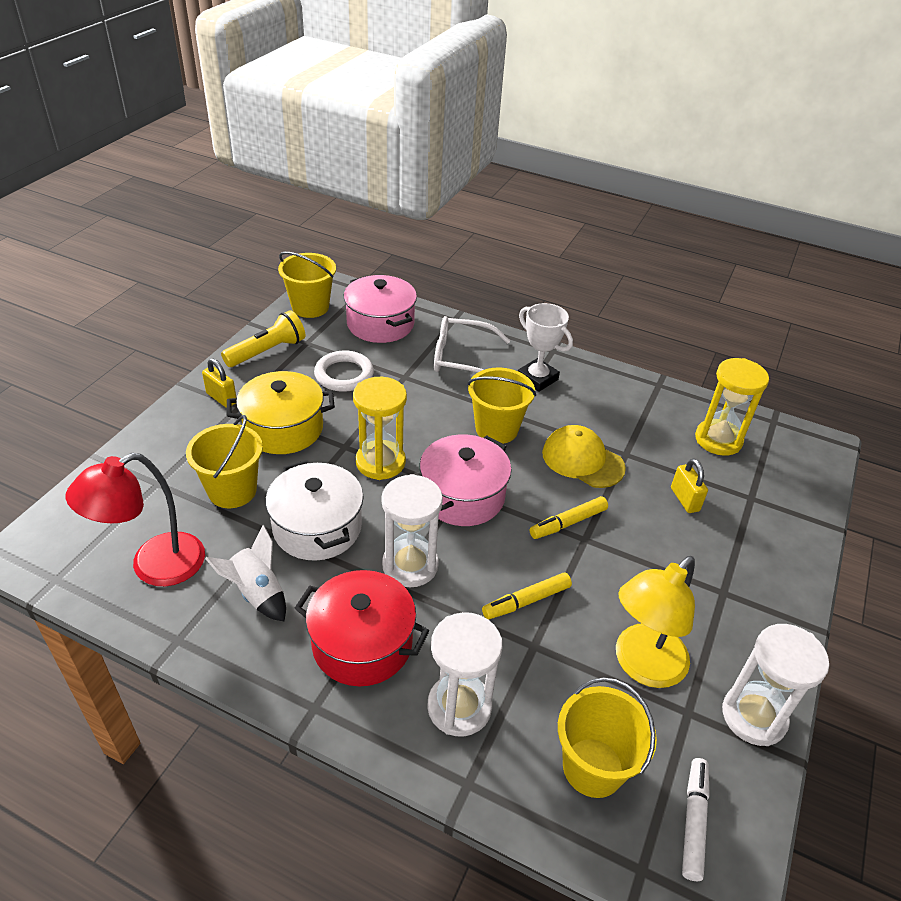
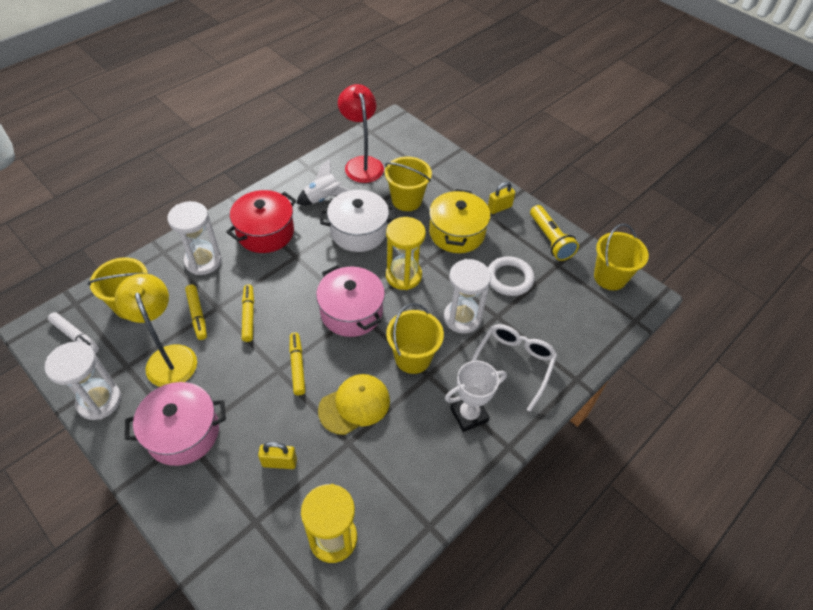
camera: 110 degrees right, 10 degrees up
(380, 324) = (576, 319): pink pot -> pink pot (183, 433)
(410, 565) = (307, 267): white hourglass -> white hourglass (462, 318)
(559, 664) = (197, 315): none -> yellow marker

